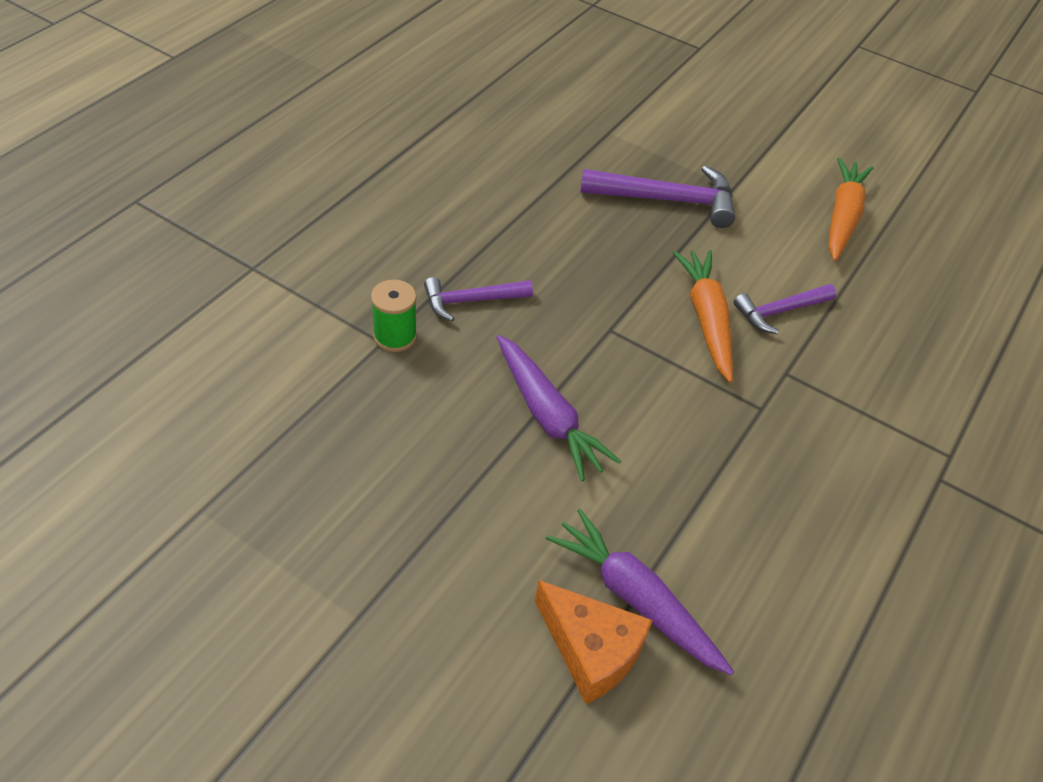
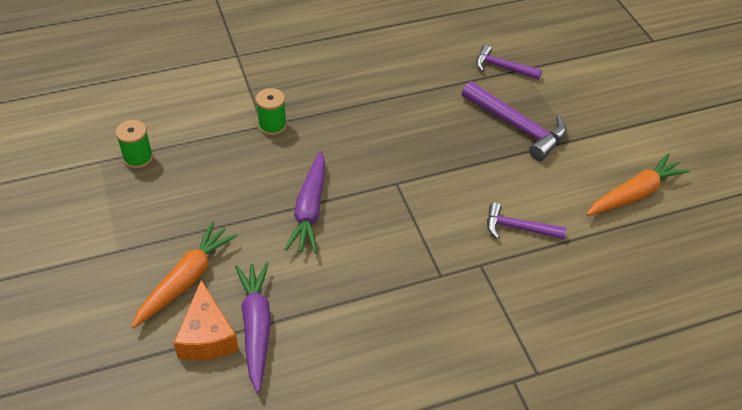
camera: 40 degrees right, 0 degrees up
(255, 475) = (138, 158): none -> green spool
(471, 301) = (332, 127): purple hammer -> purple hammer (502, 67)
(706, 319) = (463, 207): orange carrot -> orange carrot (186, 280)

